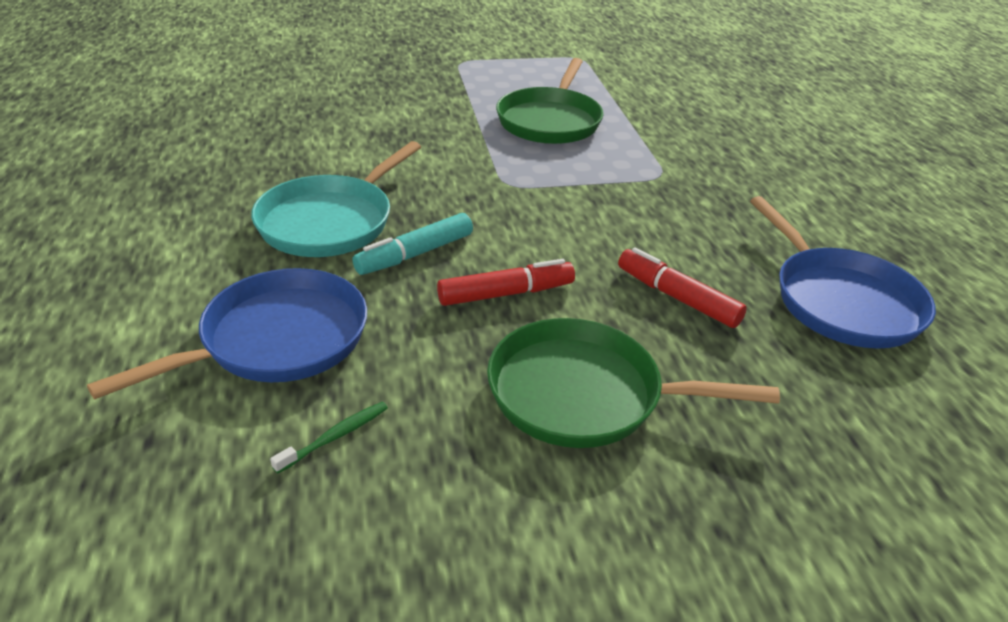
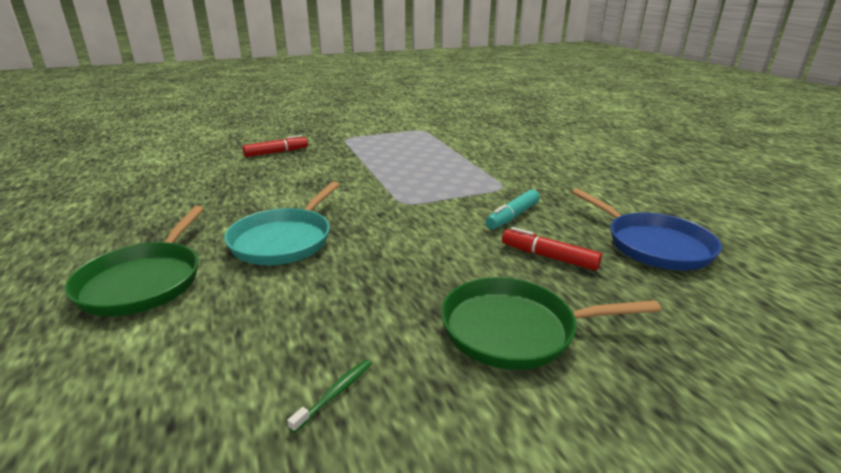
camera: 10 degrees left, 10 degrees down
(277, 339) = (265, 326): blue pan -> none
(415, 254) = (354, 253): turquoise marker -> turquoise marker (512, 216)
(505, 293) = (430, 270): red marker -> red marker (276, 152)
(550, 121) = (417, 164): green pan -> green pan (144, 281)

